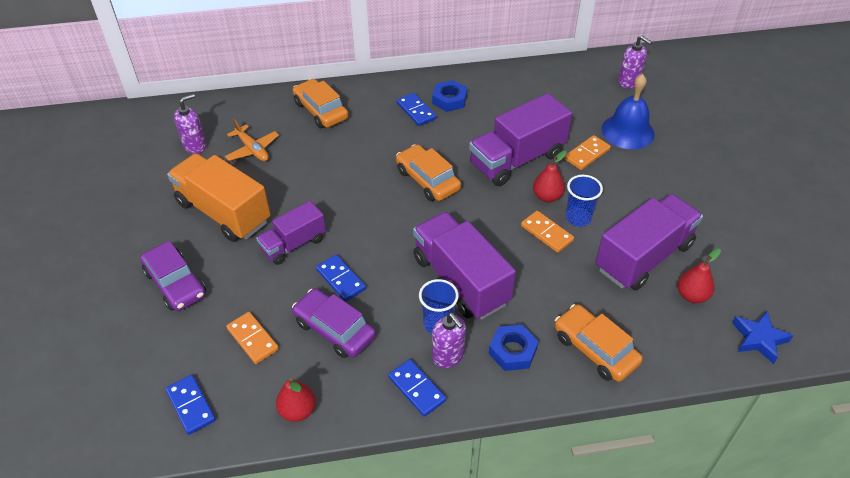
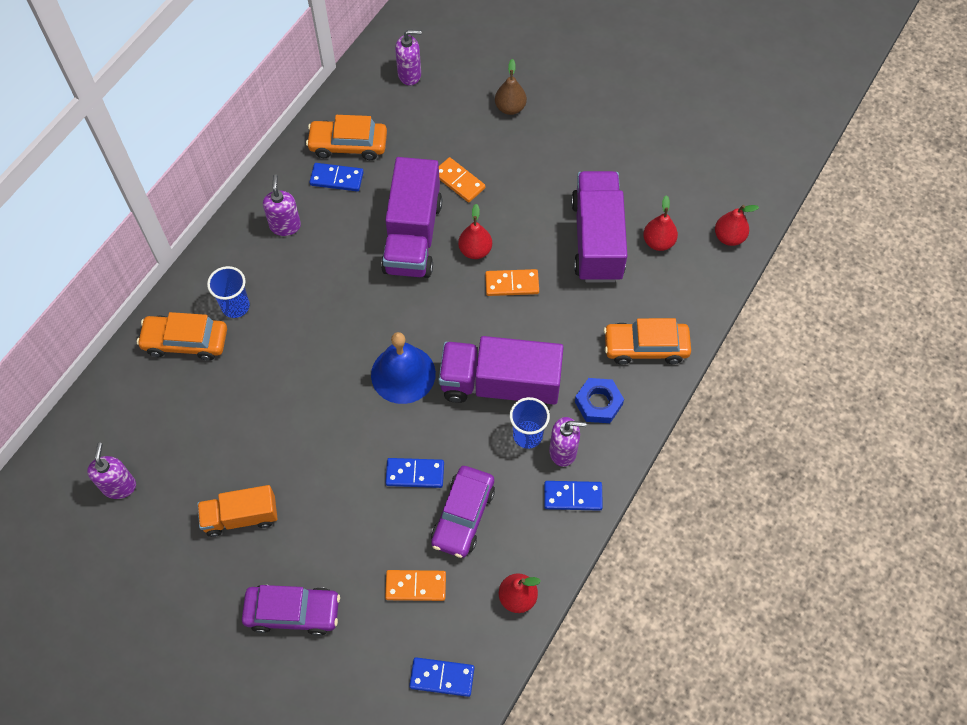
camera: 50 degrees left, 15 degrees up
(224, 212) = (241, 517): orange truck -> orange truck, size x0.60
(252, 149) = (179, 438): orange plane -> none
(293, 244) = (339, 484): purple truck -> none
(334, 329) = (463, 516): purple car -> purple car turned 60 degrees counterclockwise
(416, 111) = (271, 264): blue domino -> blue domino (337, 178)
(427, 180) = (368, 322): orange car -> orange car (348, 145)
(449, 100) = (285, 226): blue nut -> purple soap dispenser
(578, 218) = (518, 248): blue cup -> blue cup (235, 306)
(586, 154) = (459, 181): orange domino -> orange domino turned 45 degrees counterclockwise
(627, 131) = (464, 129): blue bell -> blue bell (403, 374)
(676, 142) = (510, 108): none -> brown pear
(759, 339) = (729, 237): blue star -> red pear

